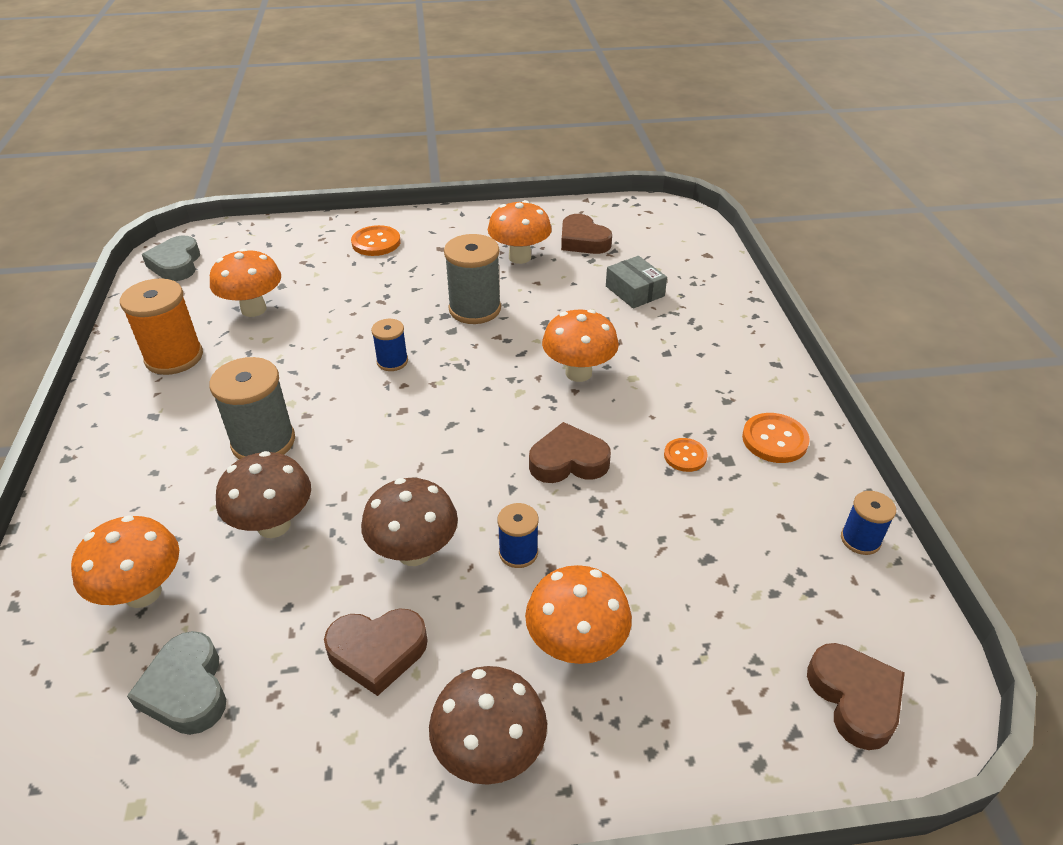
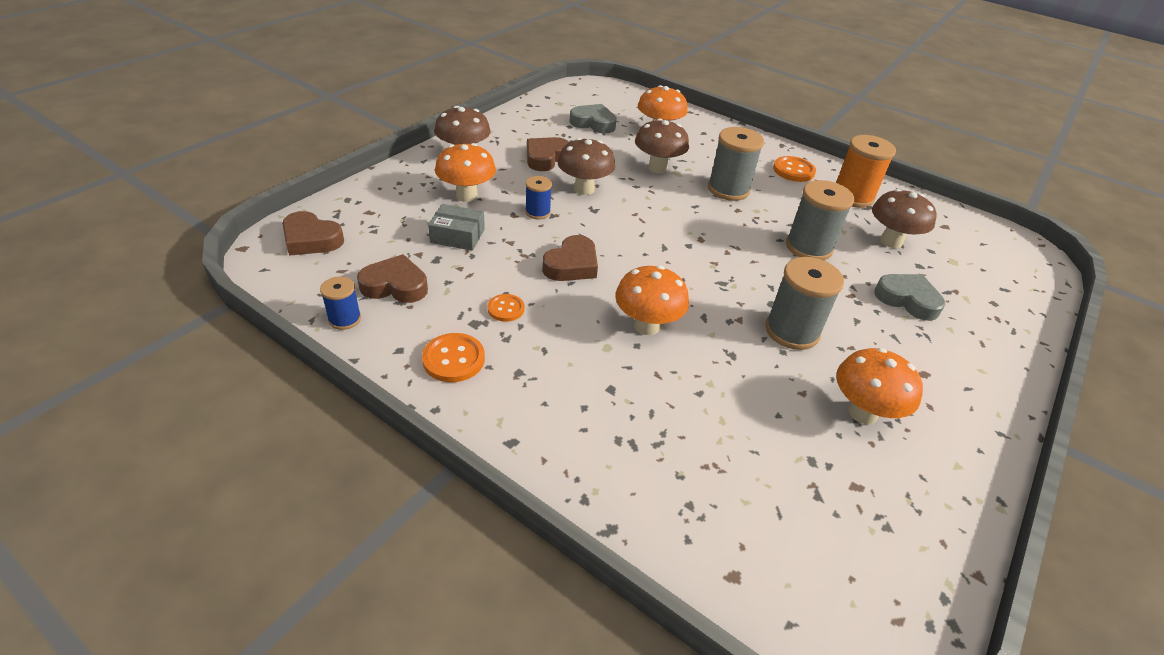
camera: 130 degrees right, 0 degrees up
(176, 264) = (994, 239): grey heart -> grey heart (907, 300)
(253, 309) = (891, 241): orange mushroom -> brown mushroom
(328, 346) = (808, 247): none -> grey spool
(376, 242) = (966, 342): orange button -> orange button (793, 170)
(392, 361) = (759, 260): blue spool -> none
(583, 240) = (862, 486): brown heart -> brown heart (395, 285)
(634, 291) = (721, 445): grey box -> grey box (457, 236)

